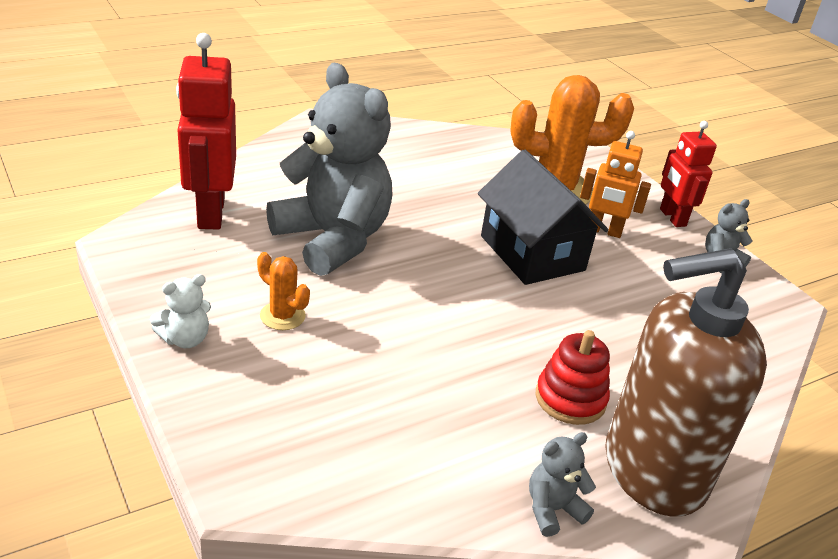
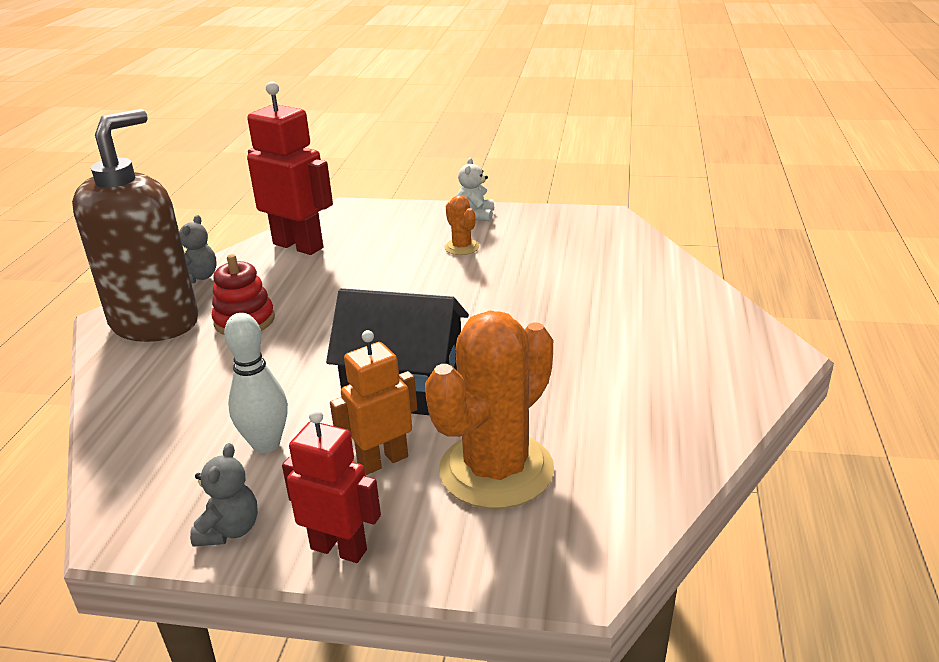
camera: 135 degrees right, 5 degrees down
(210, 213) = (620, 251): red robot -> red robot (298, 246)
(282, 316) = (462, 247): orange cactus -> orange cactus turned 75 degrees clockwise
(333, 239) = (533, 290): grey teddy bear -> none
(659, 286) = (266, 444): none -> white bowling pin

